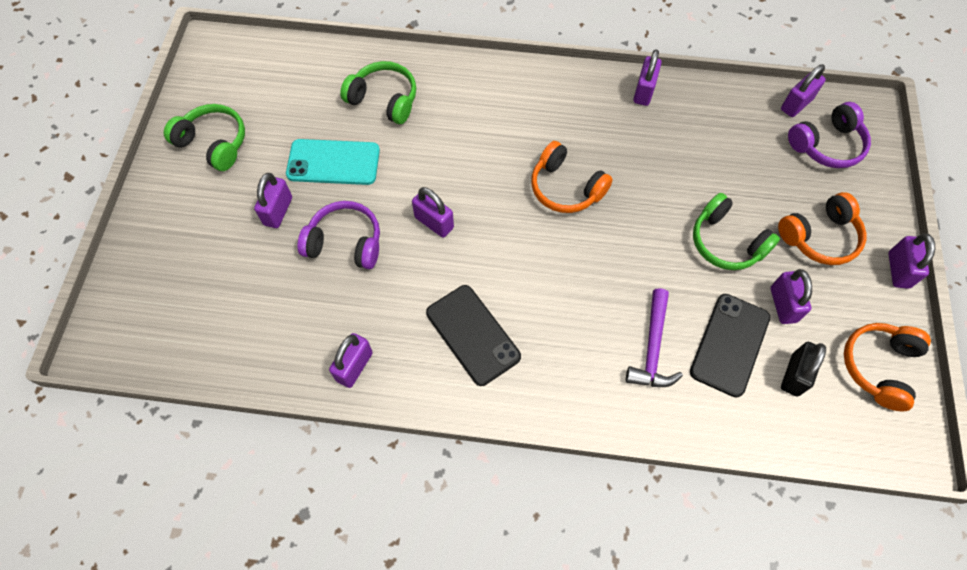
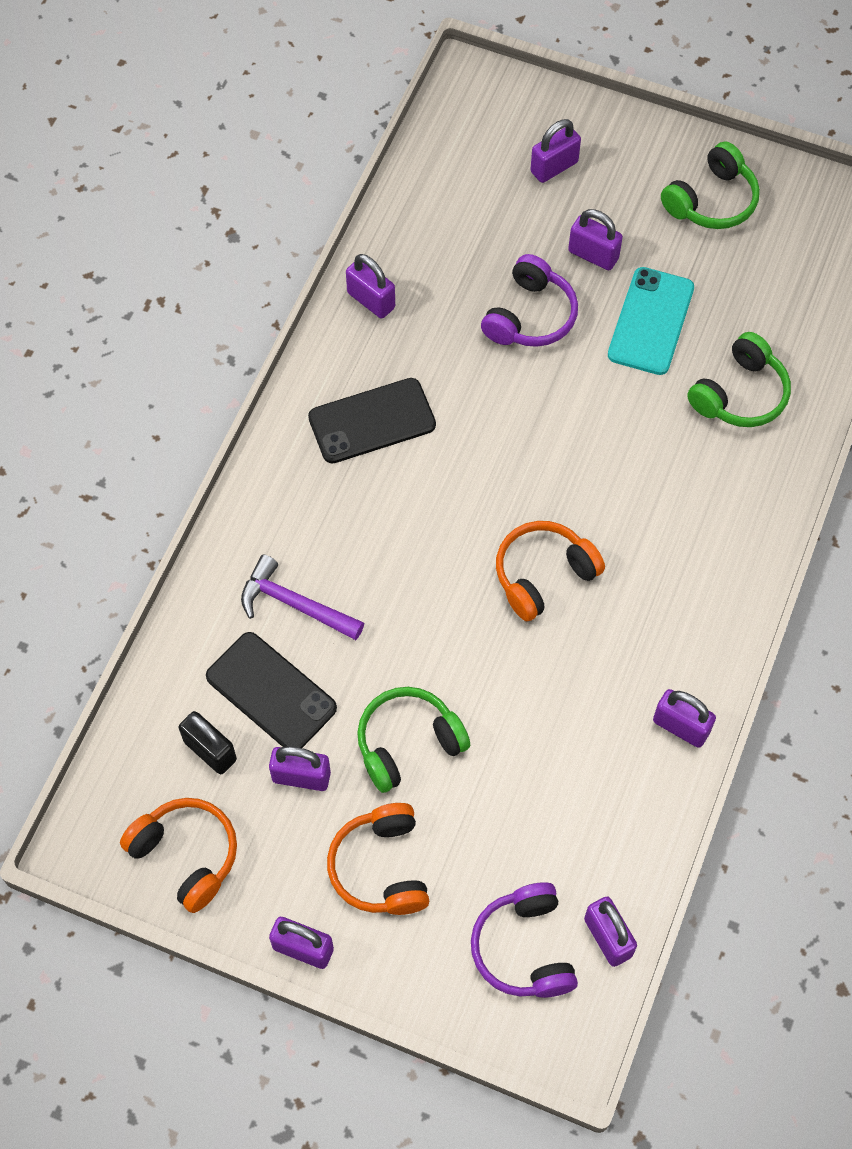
camera: 105 degrees right, 0 degrees up
(434, 222) = (532, 413): purple padlock -> purple padlock (554, 167)

